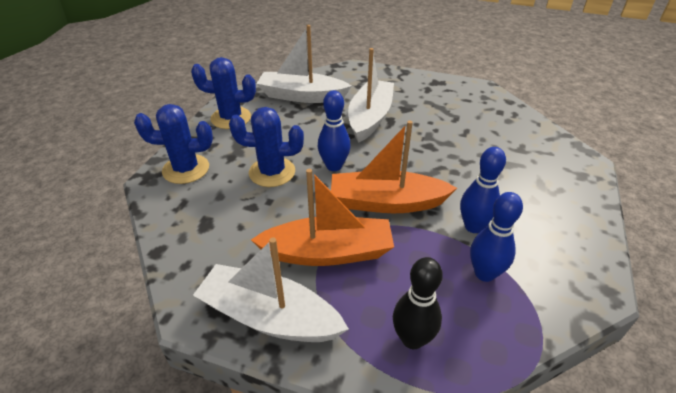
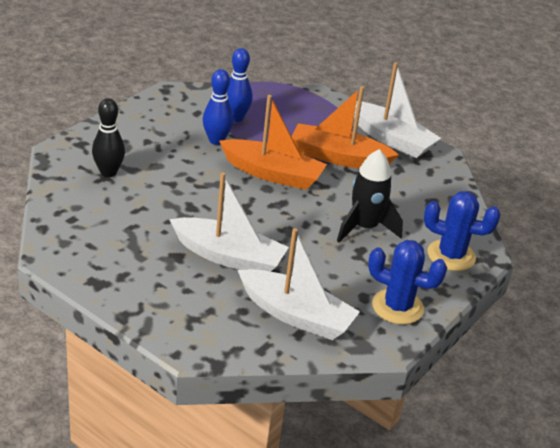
camera: 165 degrees left, 5 degrees down
(272, 172) = (364, 227): blue cactus -> black rocket
(334, 166) = (301, 216): blue bowling pin -> none
(370, 118) = (229, 256): white boat -> white boat turned 105 degrees counterclockwise
(412, 339) = (307, 108): black bowling pin -> black bowling pin (108, 172)

